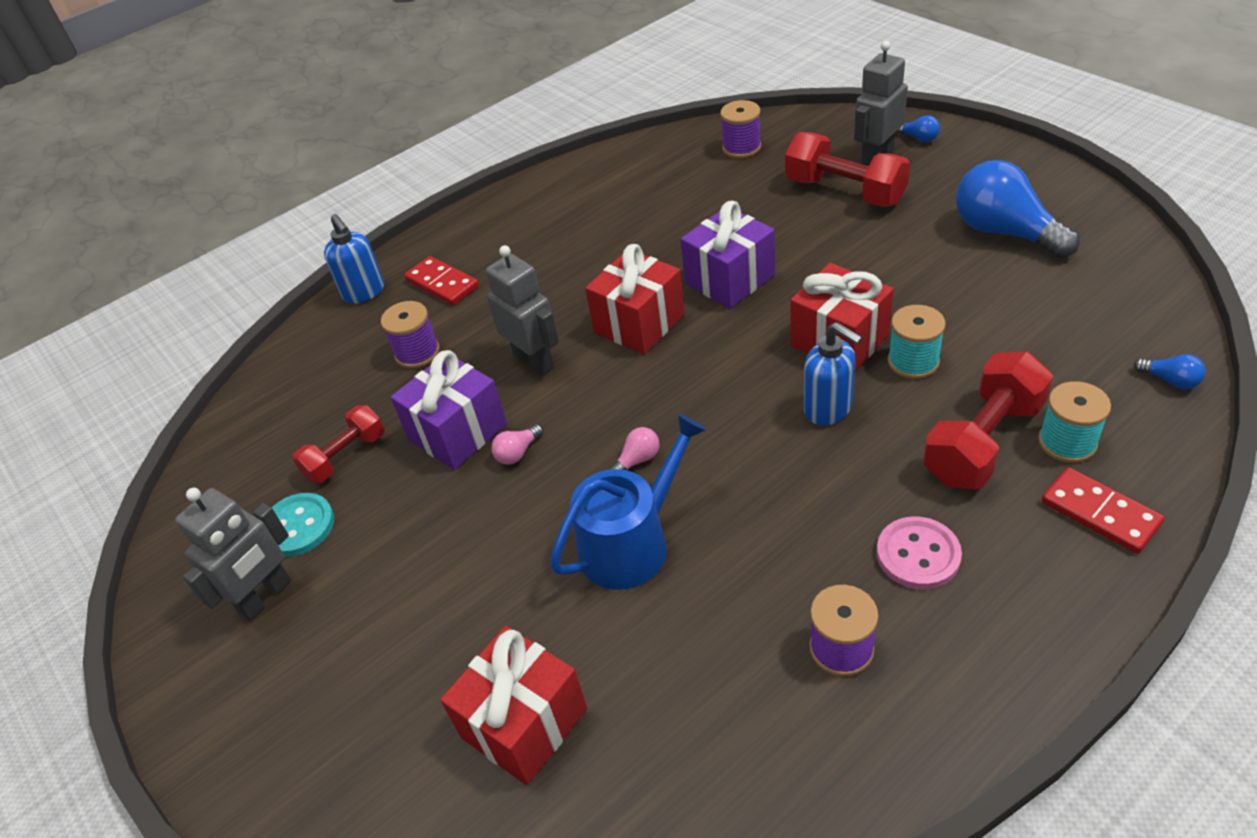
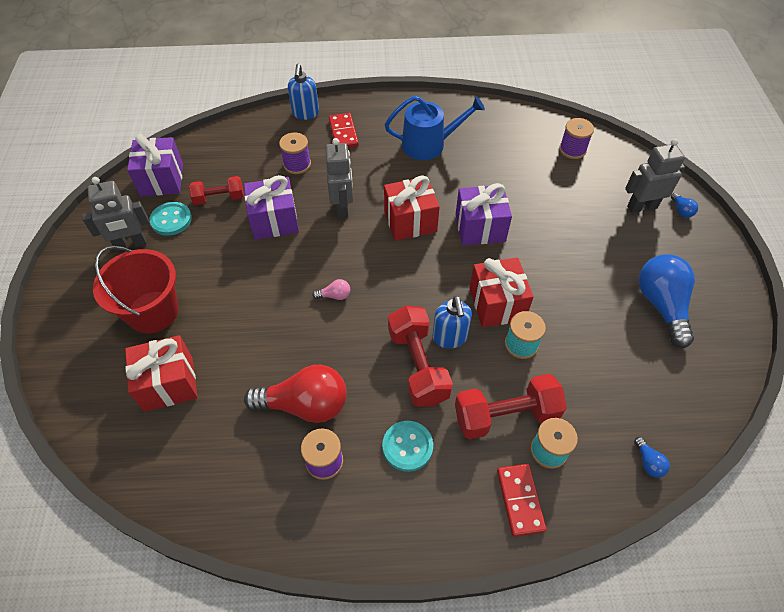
camera: 30 degrees right, 10 degrees up
(228, 489) = (162, 180): none -> purple gift
(398, 654) = (153, 312): none -> red bucket
(518, 453) = (288, 251): pink light bulb -> none
(632, 543) = (290, 335): blue watering can -> blue watering can (429, 144)
(742, 605) = (305, 405): none -> red light bulb
(844, 191) = (599, 216): red dumbbell -> red dumbbell (417, 365)
(918, 555) = (407, 446): pink button -> turquoise button

